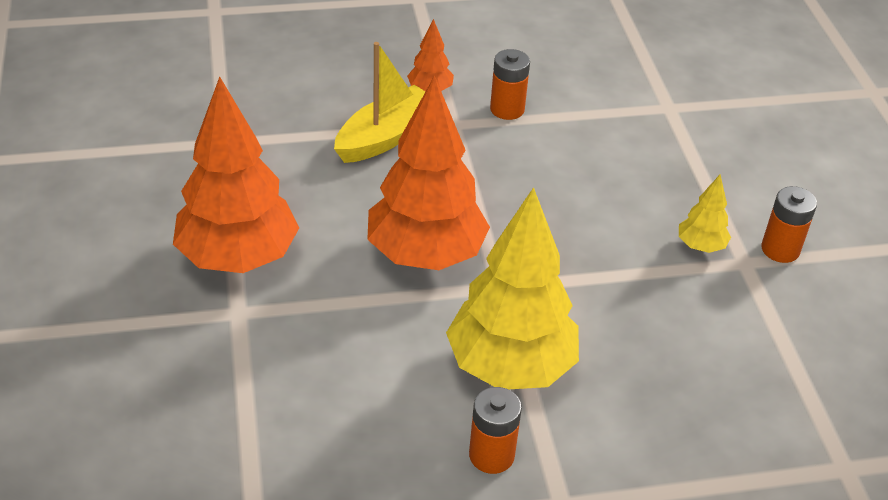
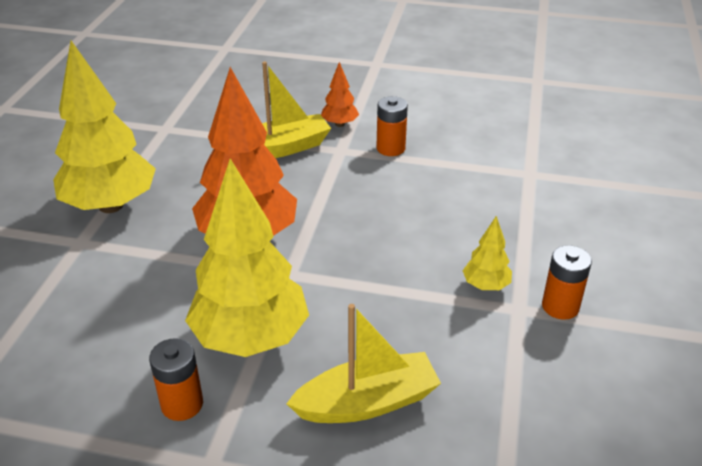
camera: 25 degrees right, 5 degrees down
(238, 258) = (111, 205): orange tree -> yellow tree
(666, 397) = (367, 402): none -> yellow boat

